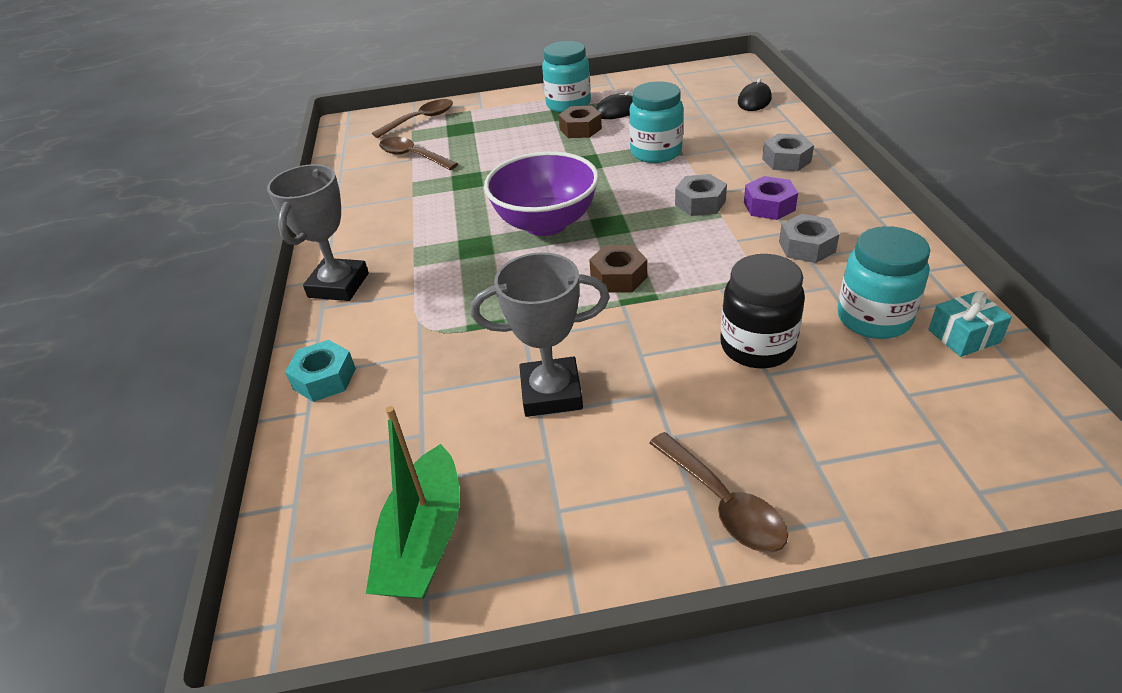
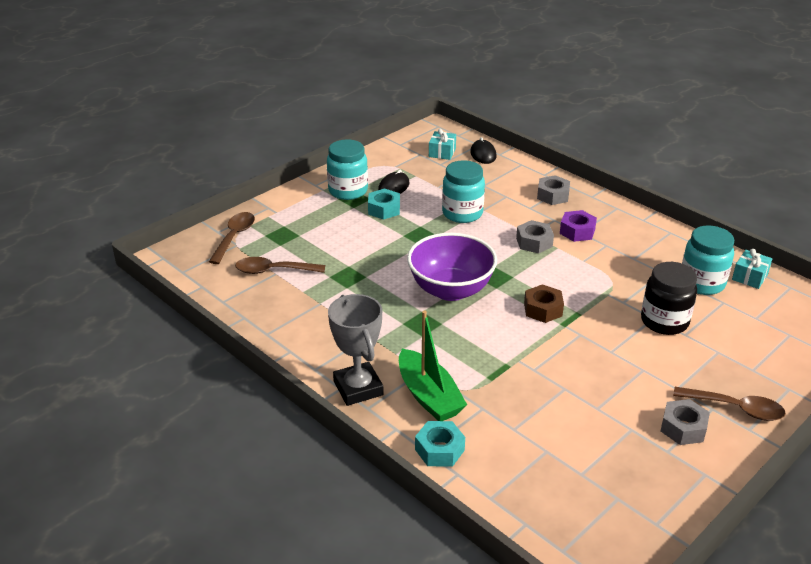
camera: 40 degrees left, 5 degrees down
(424, 540) = (621, 500): green boat -> green boat (428, 396)
(551, 393) = (589, 394): grey trophy -> none
(580, 129) = (384, 209): brown nut -> turquoise nut
(710, 90) = (442, 152): none -> turquoise gift
(807, 246) = (626, 251): grey nut -> grey nut (683, 428)

